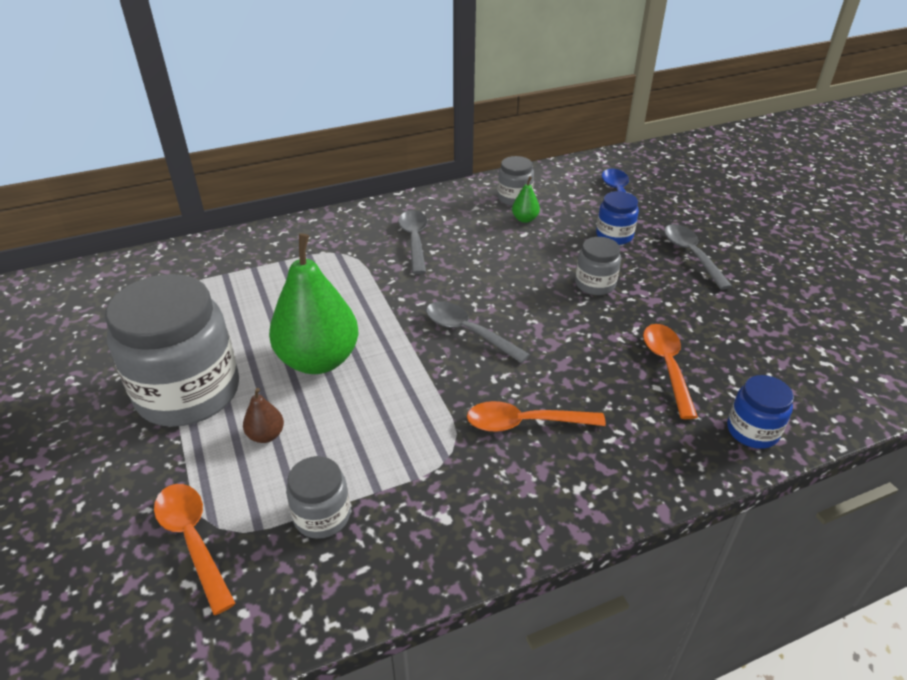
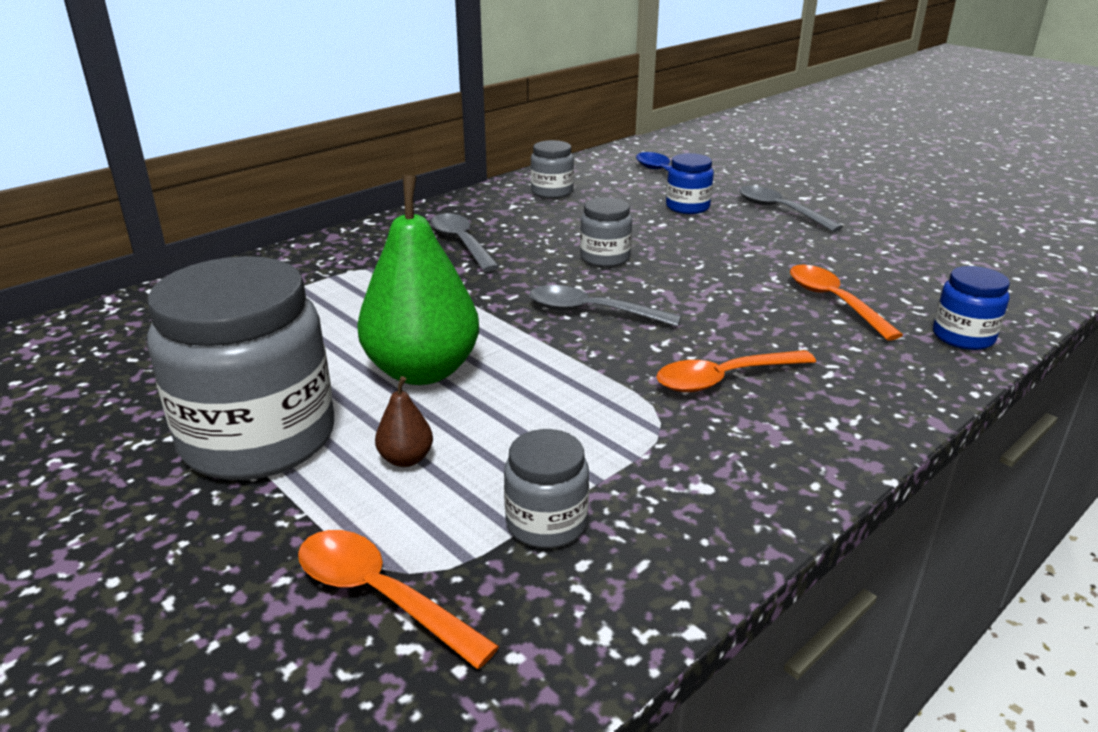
camera: 20 degrees left, 10 degrees down
(525, 219) = (578, 207): green pear -> none
(595, 284) = (700, 248): grey jar -> grey jar (605, 258)

